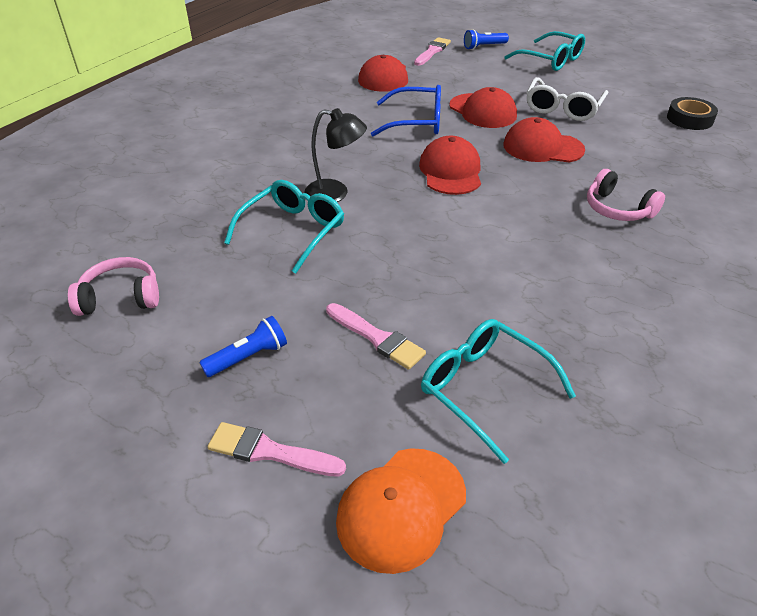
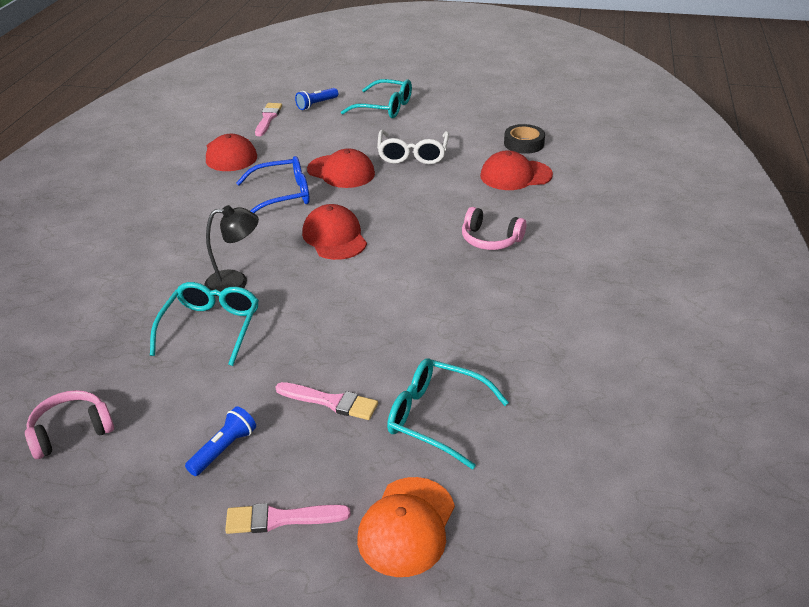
camera: 20 degrees left, 5 degrees down
(542, 147) = (408, 196): red cap -> red cap (515, 175)

